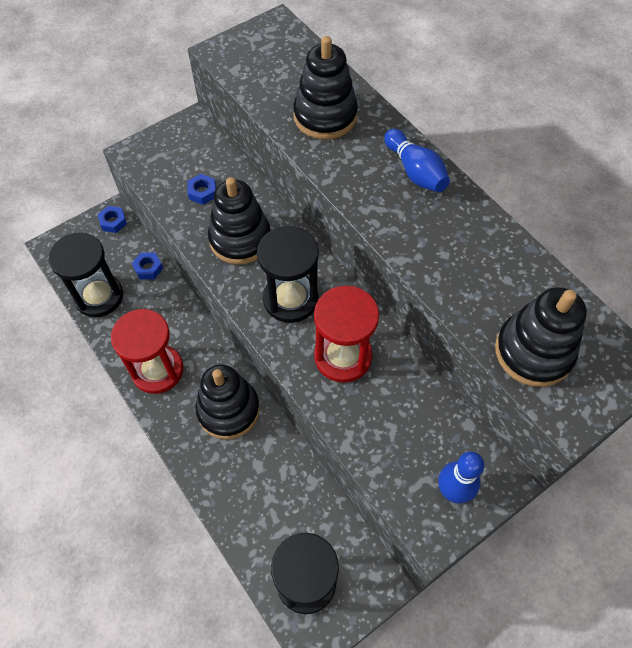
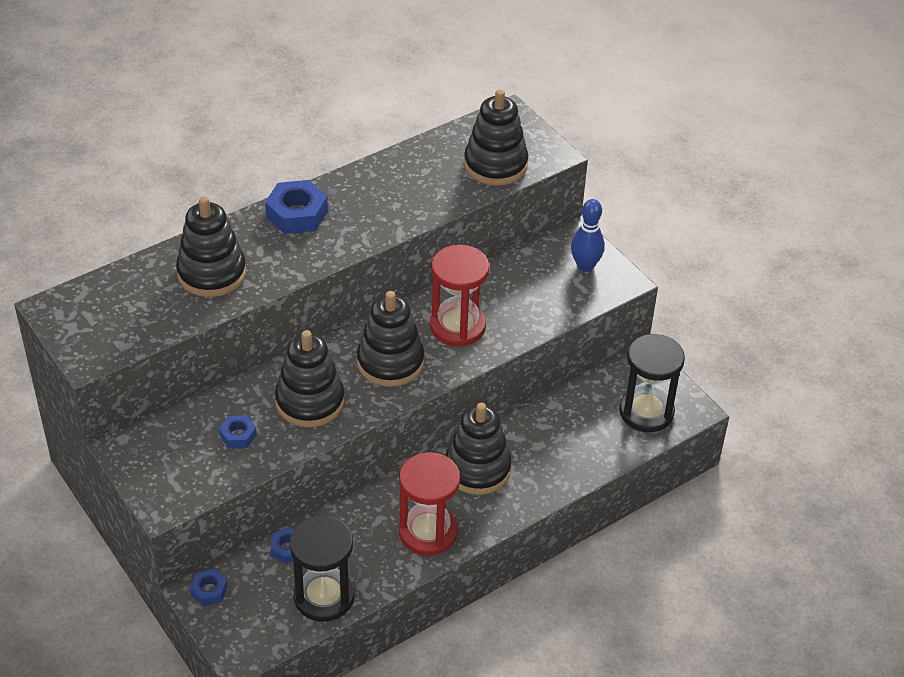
camera: 90 degrees left, 15 degrees down
(290, 299) = (390, 362): black hourglass -> black stacking toy
(415, 171) = (297, 214): blue bowling pin -> blue nut

